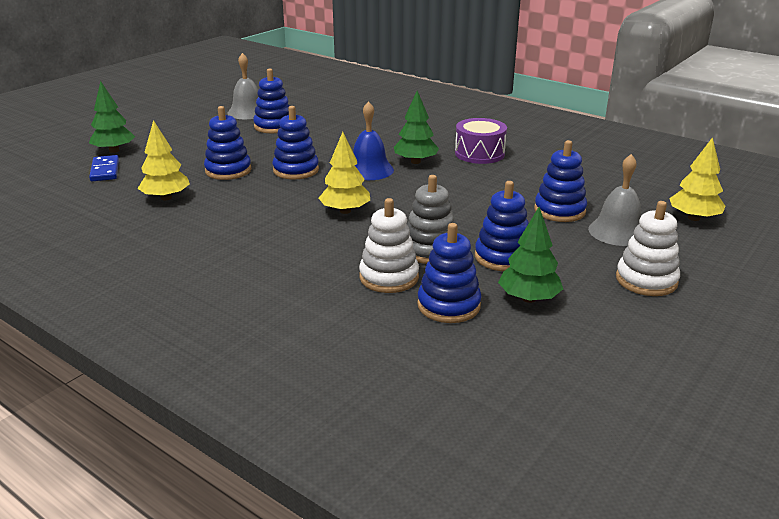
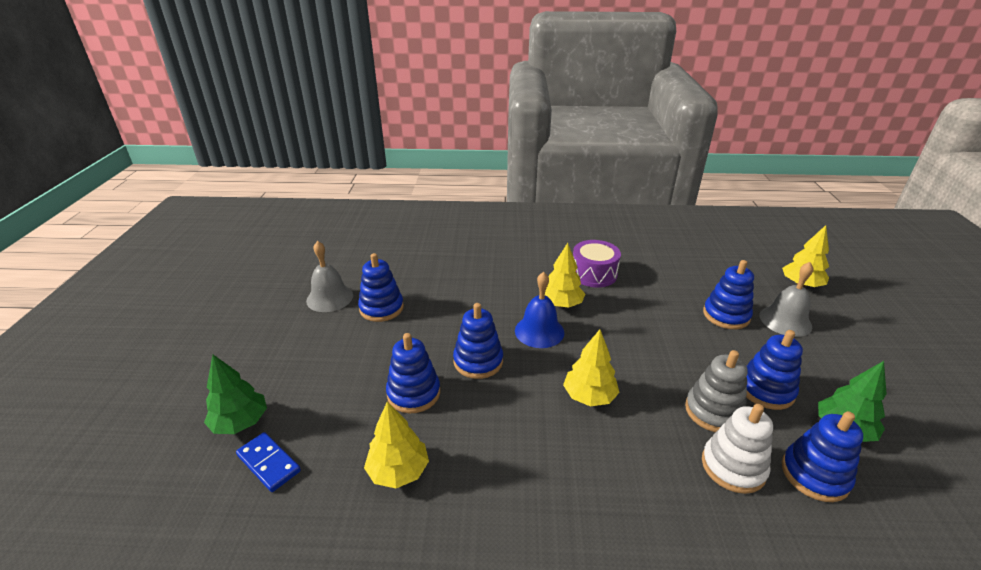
camera: 35 degrees left, 5 degrees up
(415, 162) = (561, 304): green tree -> yellow tree
(646, 280) = (867, 364): white stacking toy -> none

